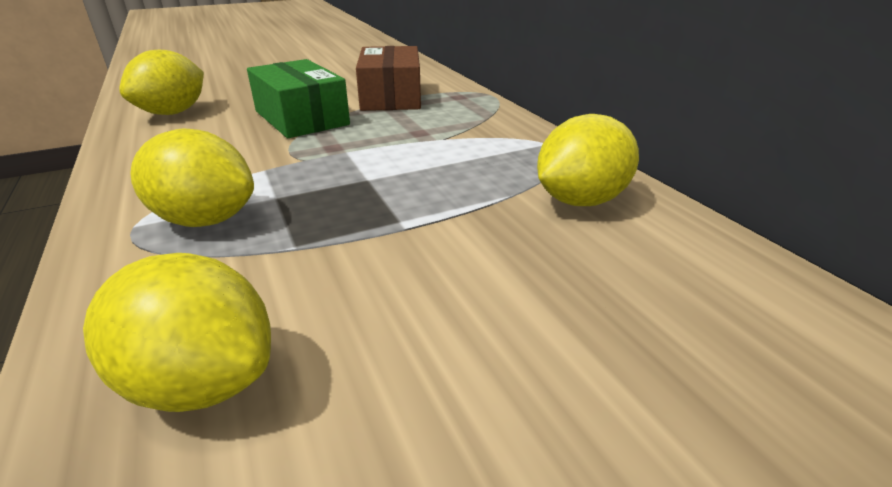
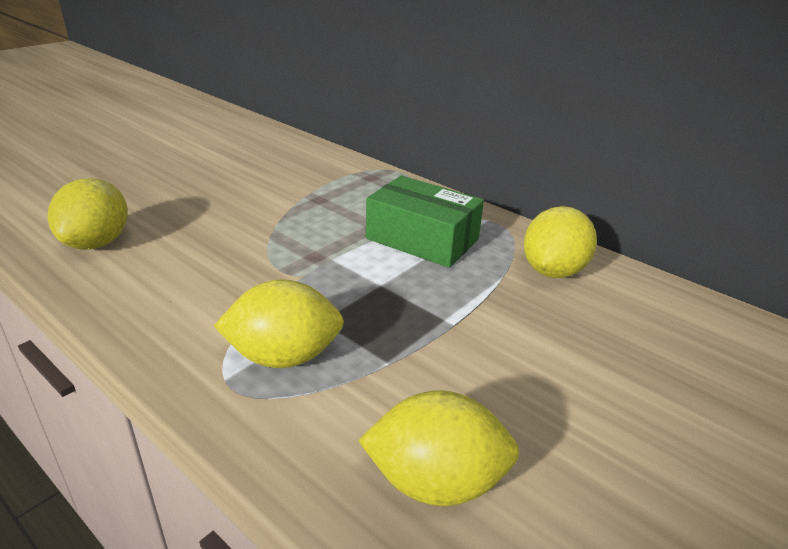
camera: 25 degrees left, 0 degrees up
(301, 118) = (247, 227): green box -> green box (422, 239)
(391, 97) = (309, 186): brown box -> none

